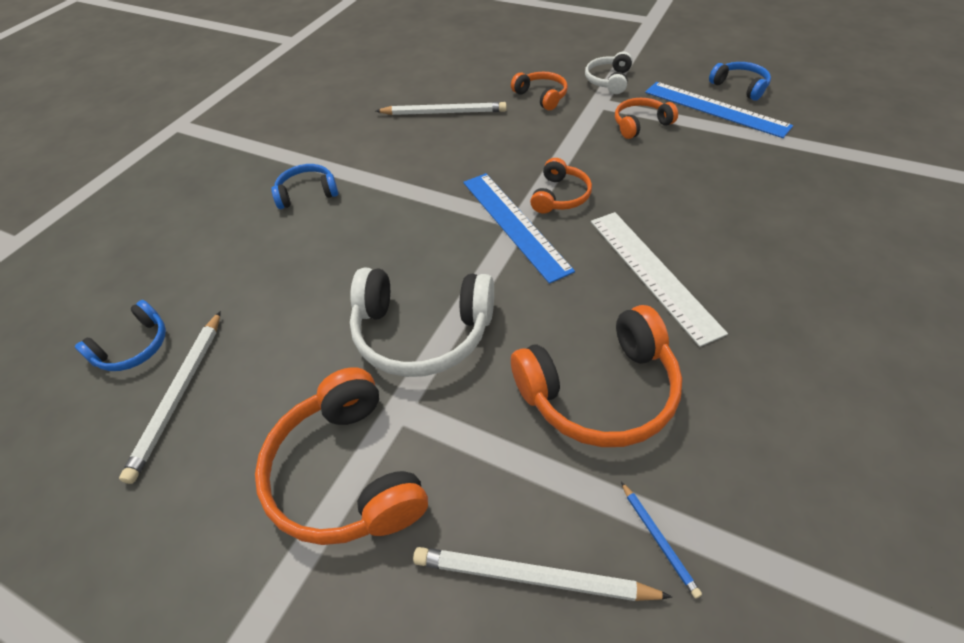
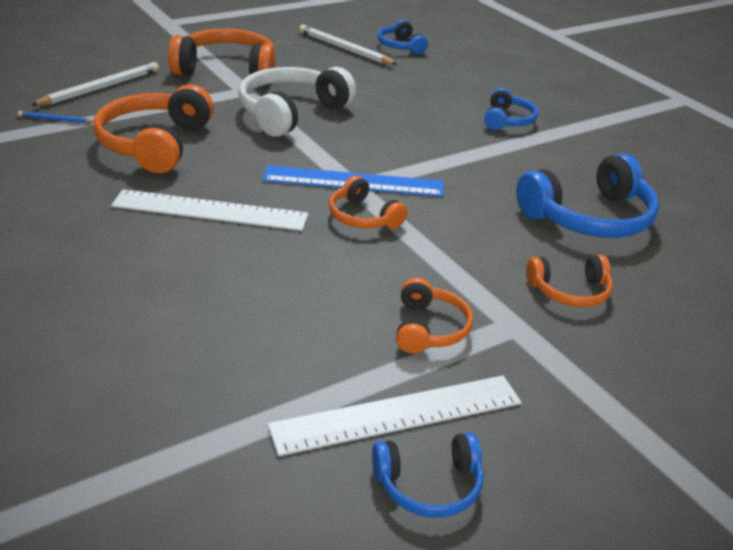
camera: 115 degrees right, 15 degrees down
(444, 112) = (589, 217): white pencil -> blue headphones
(608, 80) = (566, 364): white headphones -> none
(715, 109) = (397, 414): blue ruler -> white ruler

